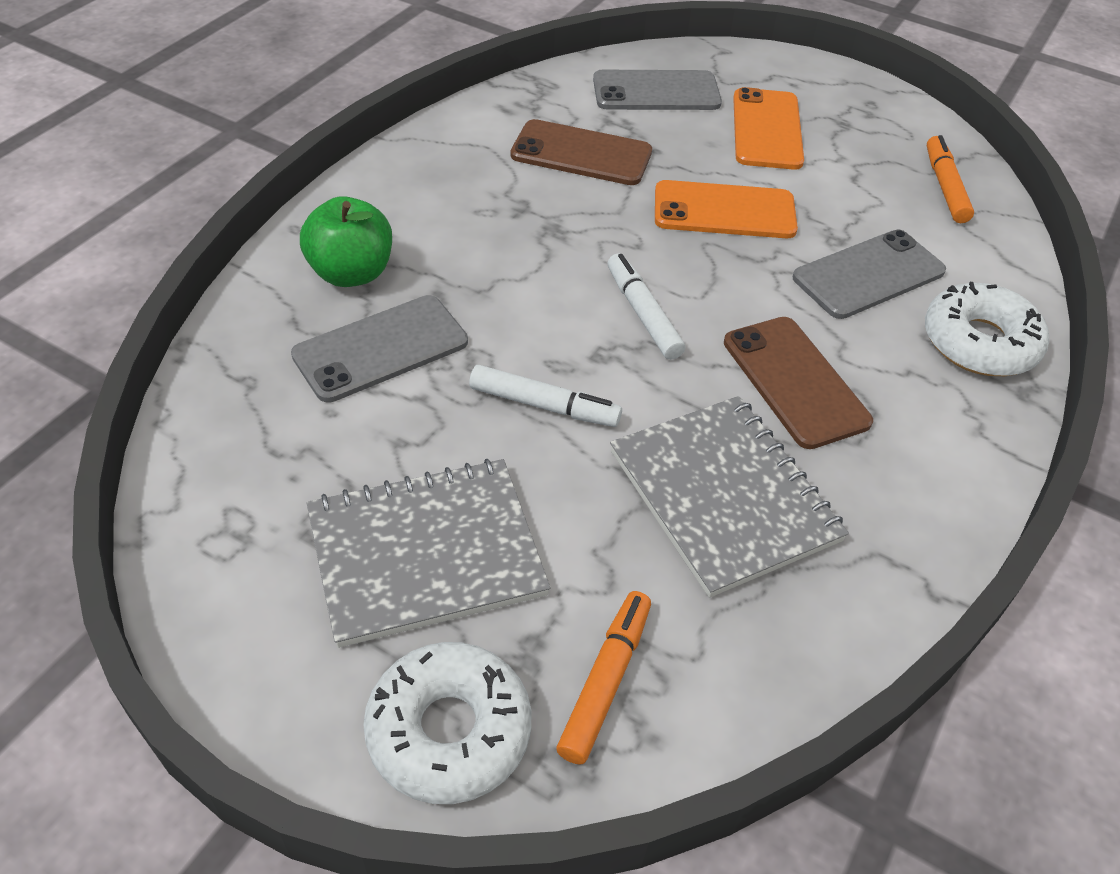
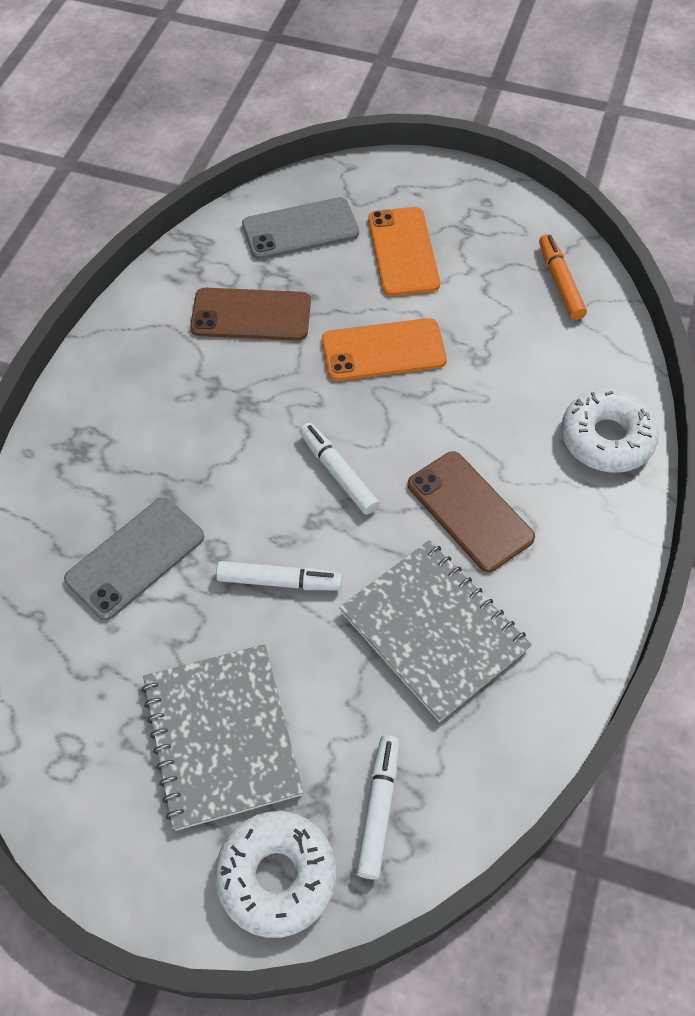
camera: 10 degrees left, 10 degrees up
(351, 273) = (90, 488): green apple -> none
(426, 553) = (222, 736): grey notebook -> grey notebook turned 75 degrees counterclockwise
(605, 681) = (379, 808): orange marker -> white marker
(868, 274) = (511, 390): grey phone -> none

